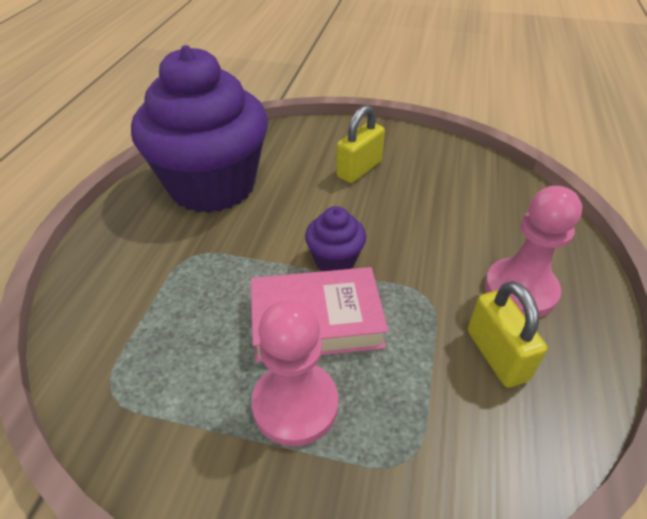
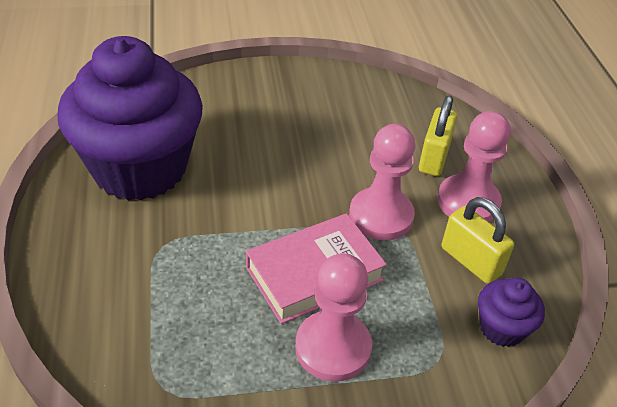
camera: 25 degrees left, 0 degrees up
(335, 260) = (302, 215): purple cupcake -> purple cupcake (501, 328)
(359, 169) = (280, 119): yellow padlock -> yellow padlock (434, 158)
(415, 280) = (381, 216): none -> pink pawn

